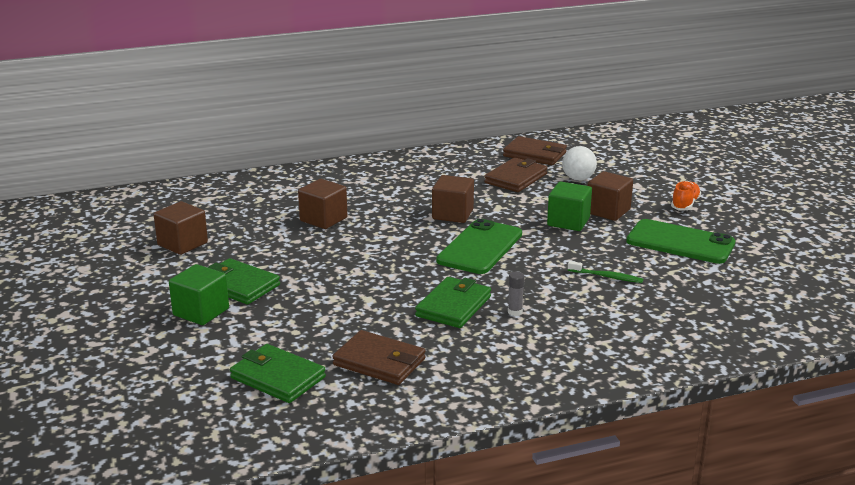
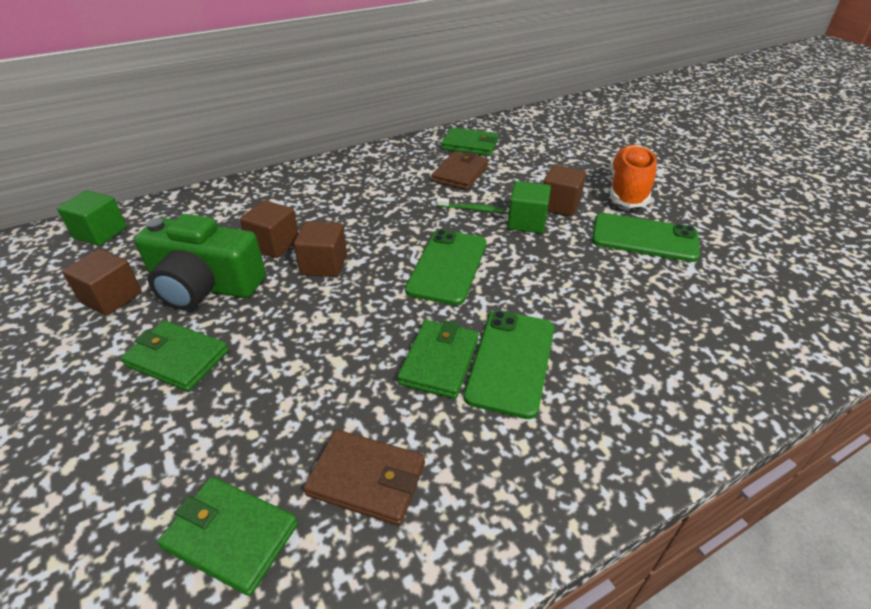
camera: 10 degrees left, 15 degrees up
(201, 312) = (127, 413): green cube -> green cube (100, 233)
(261, 243) = (205, 286): none -> green camera
(452, 214) = (409, 224): brown cube -> brown cube (324, 265)
(515, 312) = (511, 361): grey glue stick -> green phone
(535, 154) = (470, 145): brown wallet -> green wallet
(578, 179) = (518, 169): white ball -> none
(607, 277) = (591, 293): green toothbrush -> green toothbrush (471, 209)
(685, 204) = (627, 190): orange shoe -> orange shoe, size x1.93

